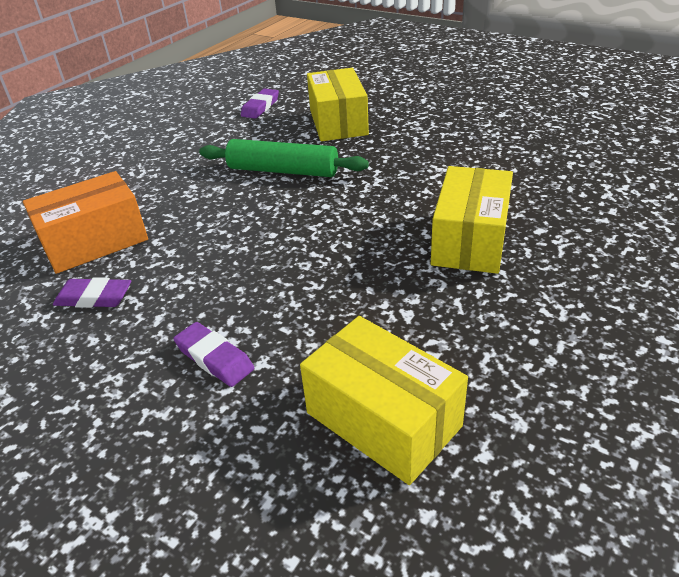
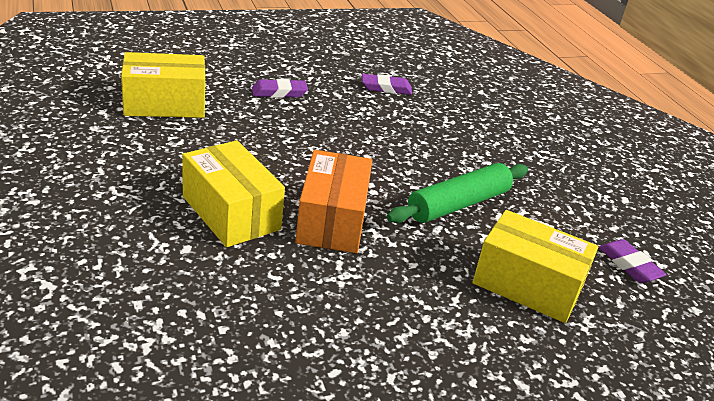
camera: 120 degrees right, 5 degrees down
(94, 298) = (386, 88): purple eraser -> purple eraser turned 45 degrees clockwise
(95, 242) = (451, 107): orange box -> orange box (332, 220)

